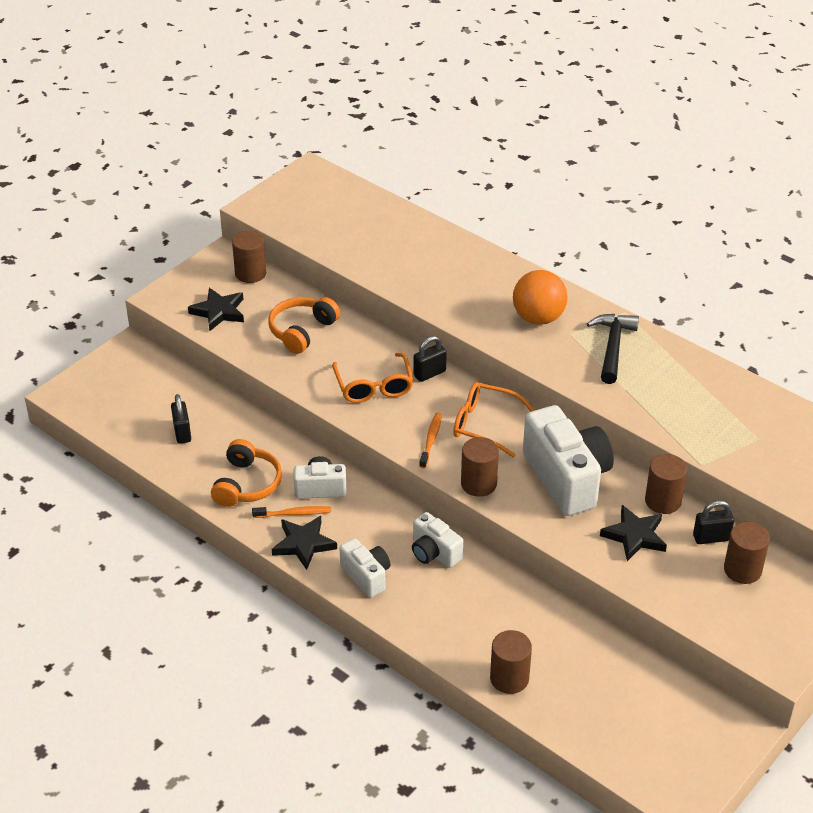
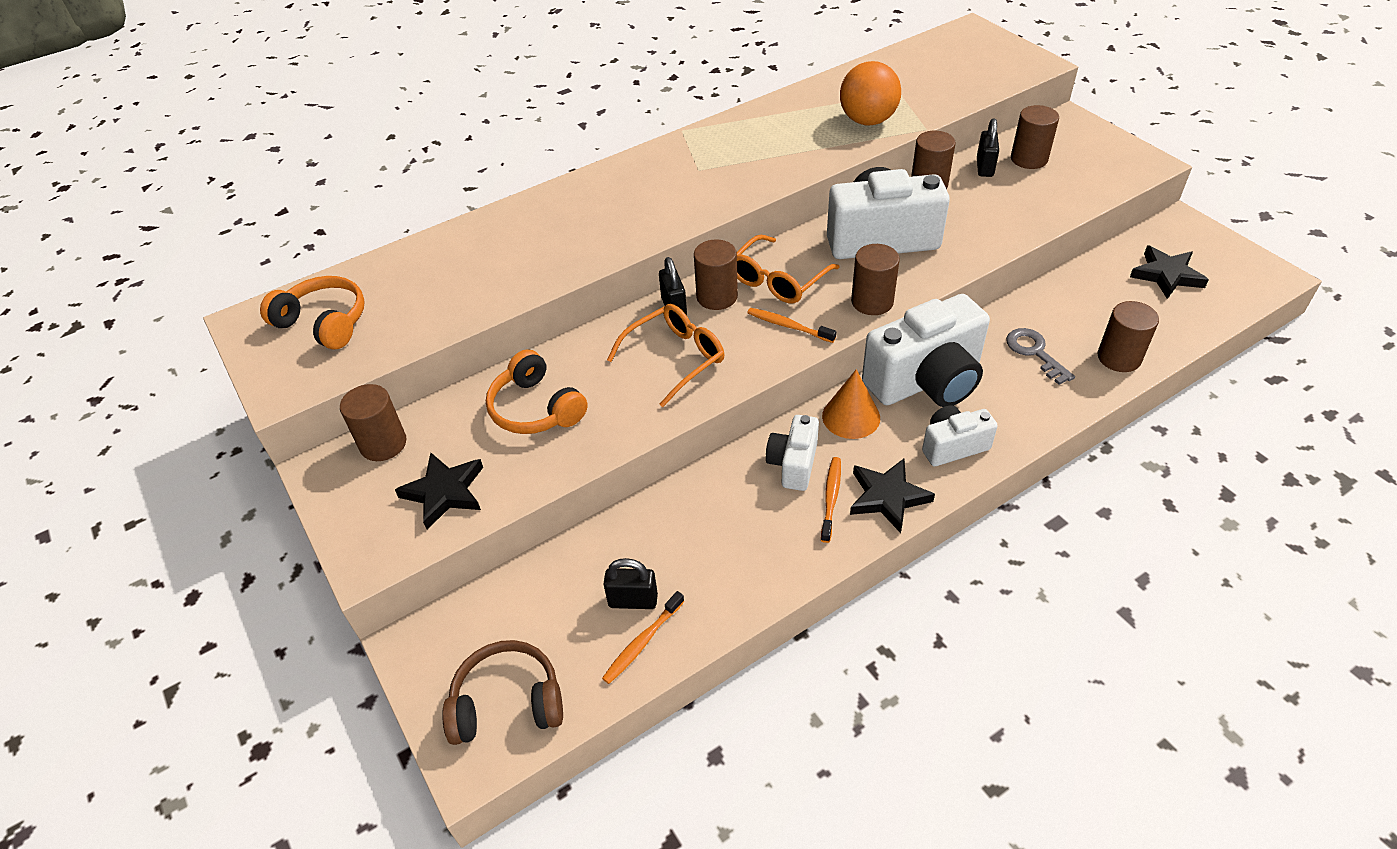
camera: 70 degrees left, 5 degrees up
(100, 397) = (507, 703): none -> brown headphones
(153, 444) = (642, 642): none -> orange toothbrush
(247, 484) = (762, 539): orange headphones -> orange headphones (324, 323)
(374, 386) = (675, 358): orange glasses -> orange glasses turned 45 degrees counterclockwise
(379, 513) = (851, 417): none -> orange cone
(434, 553) = (926, 381): white camera -> white camera, size x1.89
(451, 394) = (717, 296): none -> brown cylinder
(494, 620) = (1035, 353): none -> grey key
(538, 318) = (662, 185): orange ball -> orange ball (867, 121)
(612, 347) = (733, 147): black hammer -> none
(634, 536) = (974, 211): black star -> black star (1166, 275)

